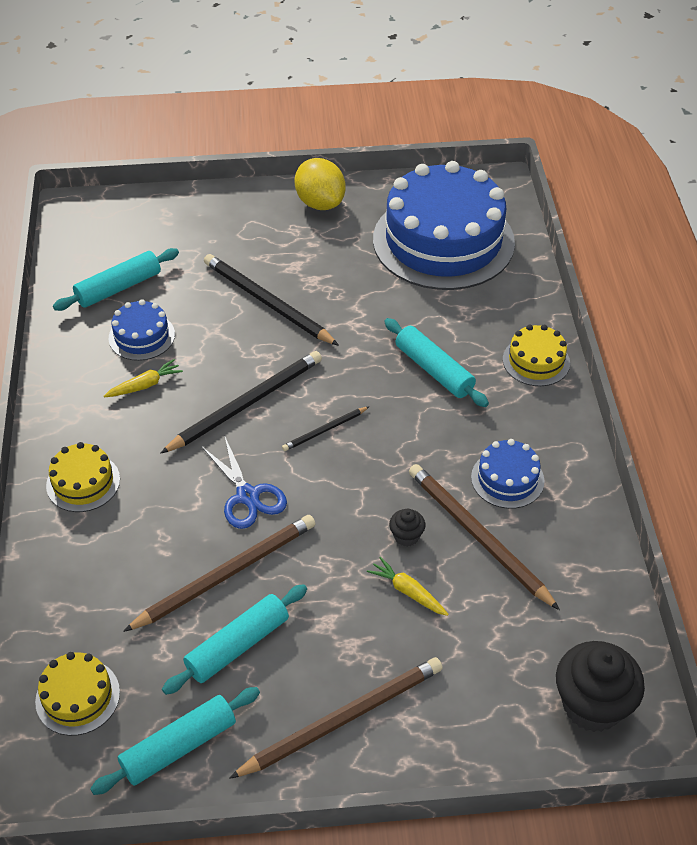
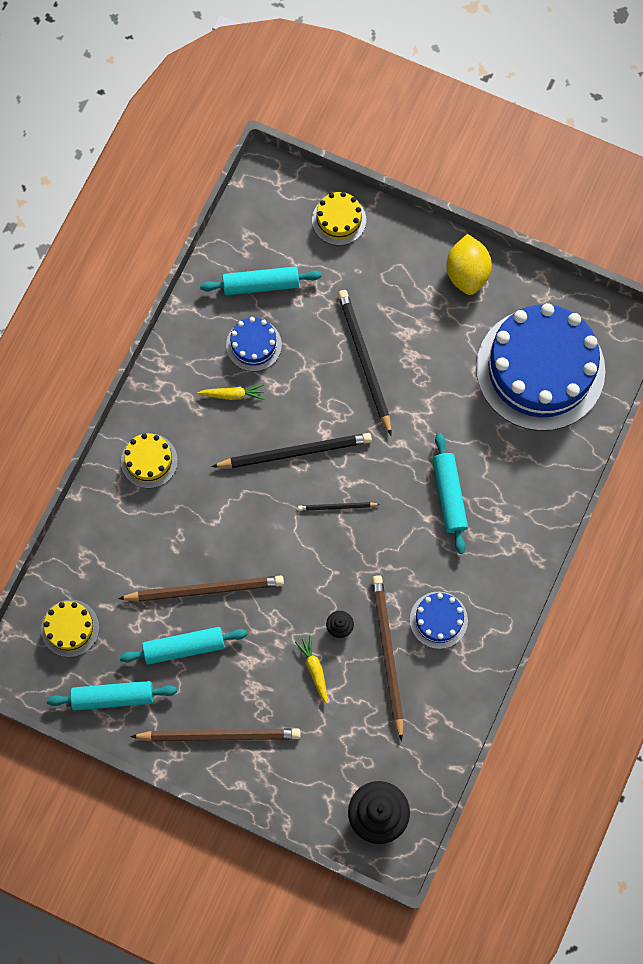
camera: 30 degrees right, 25 degrees up
(247, 496) = (252, 534): blue scissors -> none
(536, 361) = (530, 529): yellow cake -> yellow cake (339, 220)

